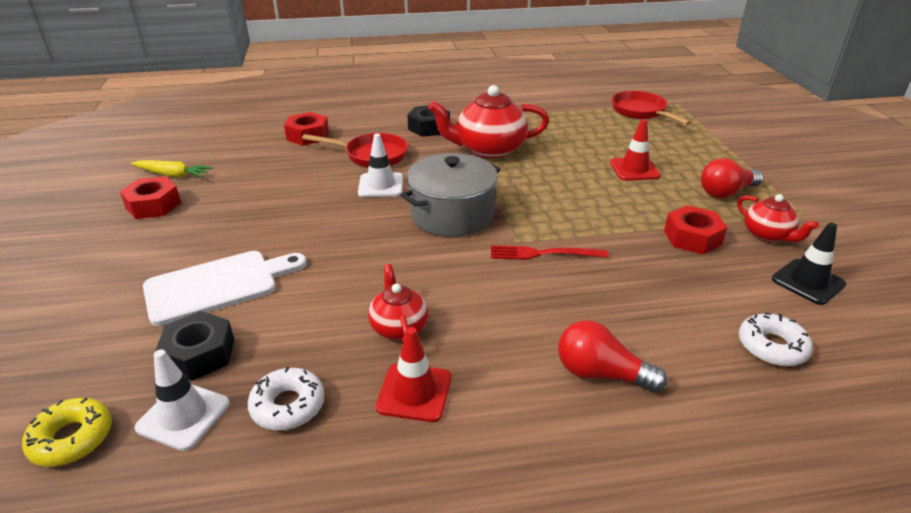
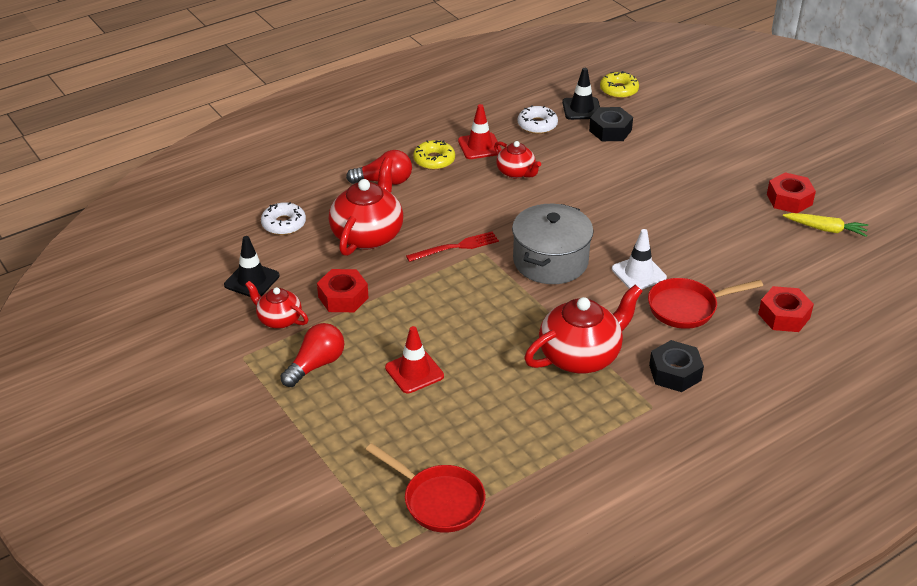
camera: 155 degrees right, 5 degrees up
(173, 175) = (825, 229): yellow carrot -> yellow carrot turned 150 degrees counterclockwise
(183, 416) = (581, 109): white traffic cone -> black traffic cone
(218, 285) = (652, 162): white cutting board -> none
(503, 389) = (434, 160): none -> yellow donut
(648, 297) = (368, 235): none -> red teapot

